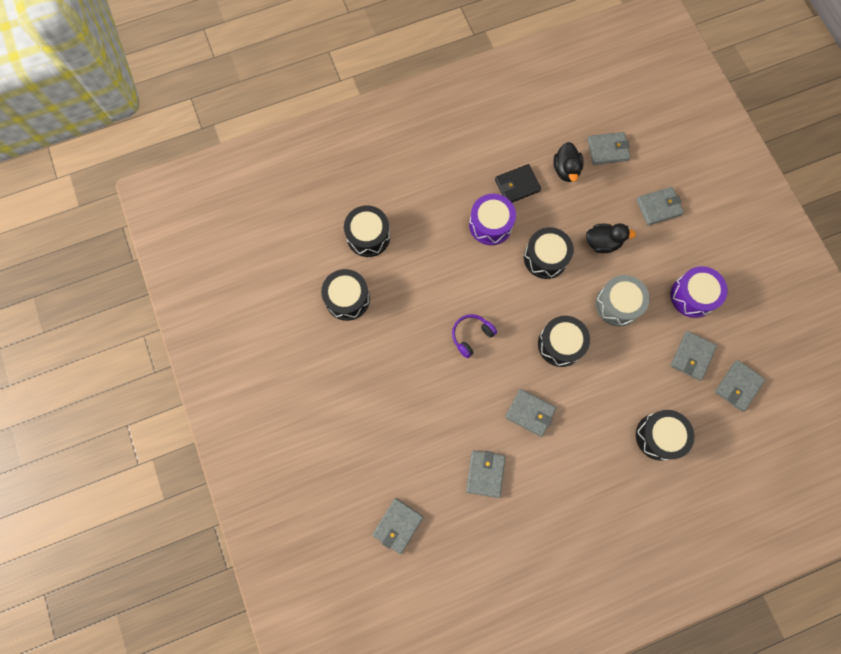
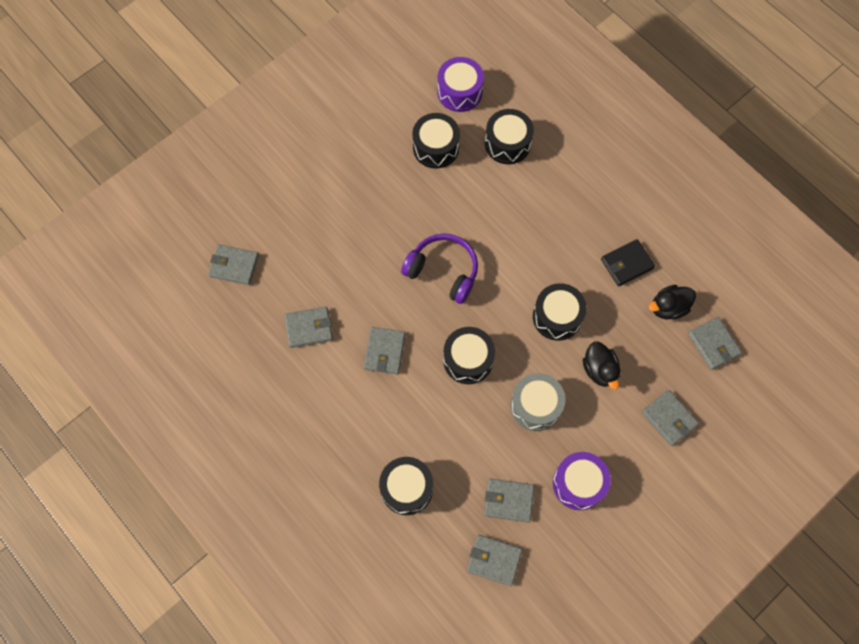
camera: 70 degrees right, 5 degrees down
(471, 336) = (443, 271): purple headphones -> purple headphones, size x1.59
(490, 225) = (570, 252): purple drum -> purple drum (459, 92)
(517, 185) = (627, 264): black wallet -> black wallet turned 75 degrees counterclockwise

